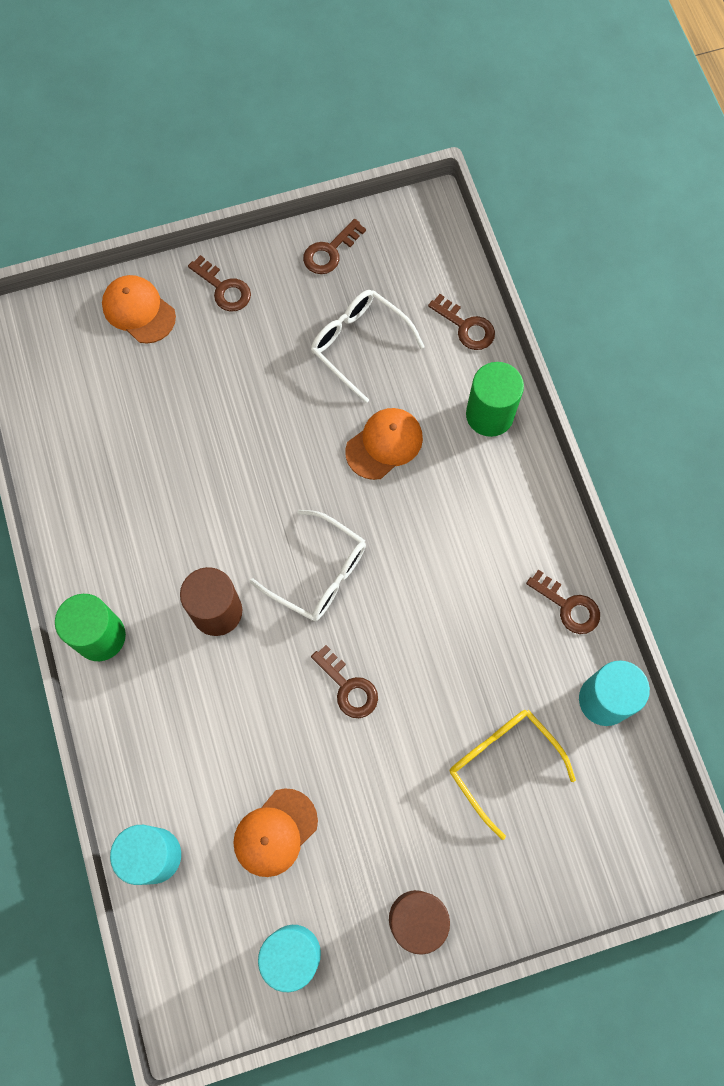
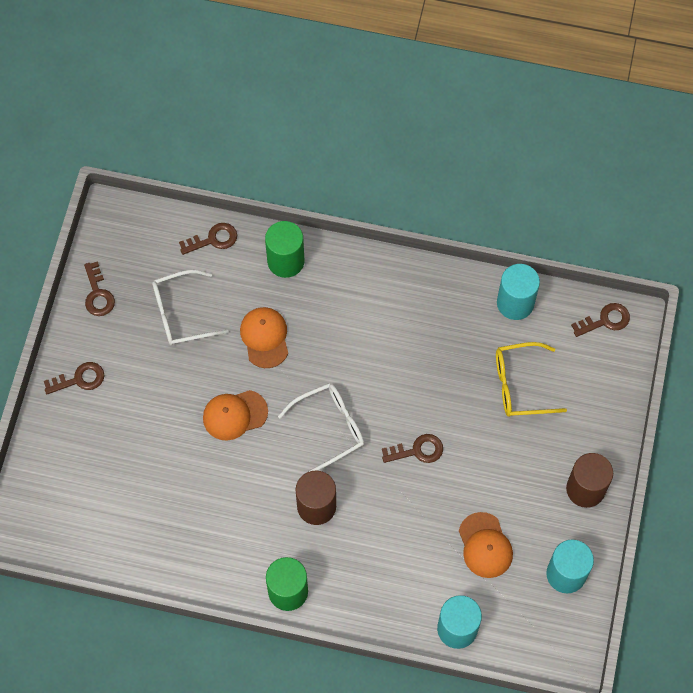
camera: 60 degrees left, 5 degrees down
(138, 310) = (58, 445): orange cap -> orange cap (234, 415)
(568, 606) = (444, 289): brown key -> brown key (605, 320)

